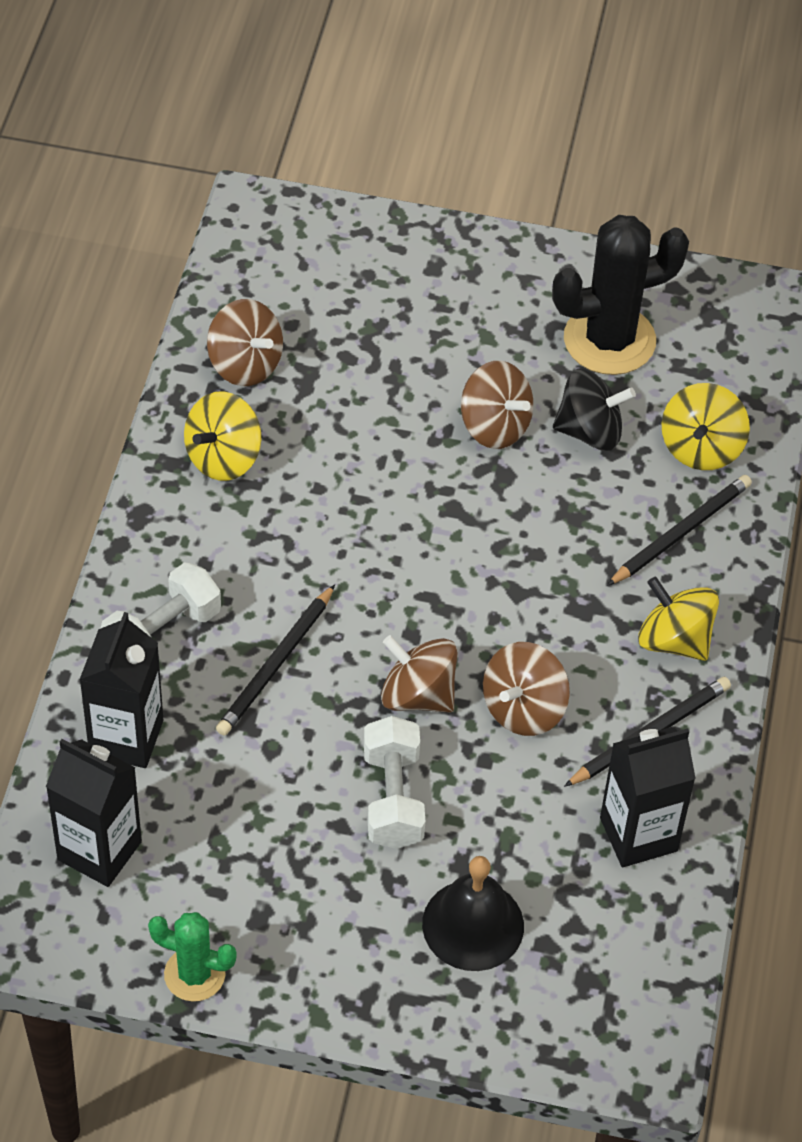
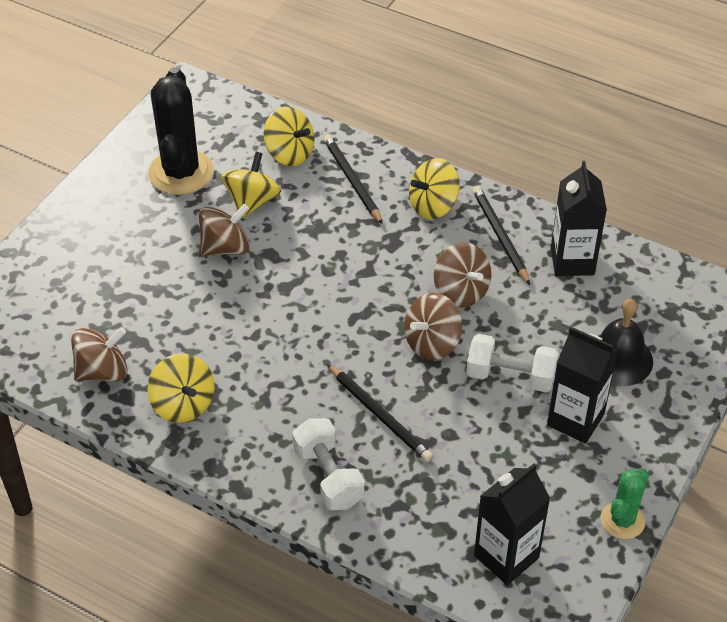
camera: 70 degrees left, 5 degrees down
(126, 737) = (413, 519): black carton -> black carton (575, 419)
(590, 431) = (252, 202): black spinning top -> yellow spinning top

